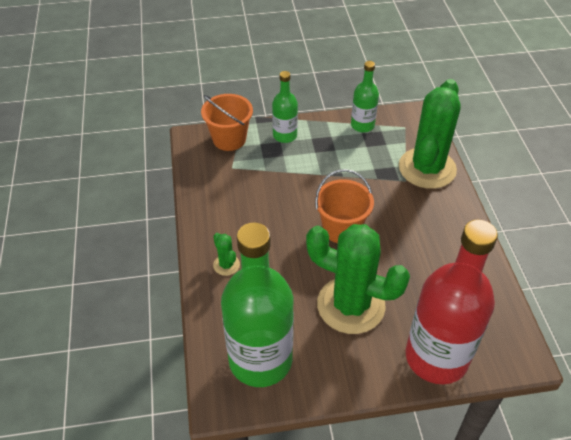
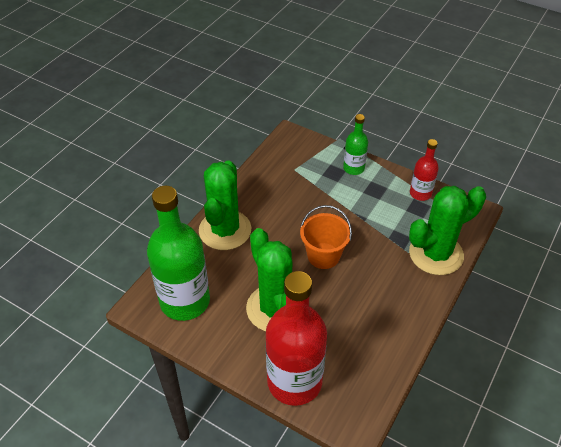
camera: 40 degrees right, 0 degrees up
(226, 265) = (225, 230): green cactus -> green cactus, size x2.44
(229, 139) = (312, 149): orange bucket -> none
(362, 125) = (420, 193): green bottle -> red bottle

